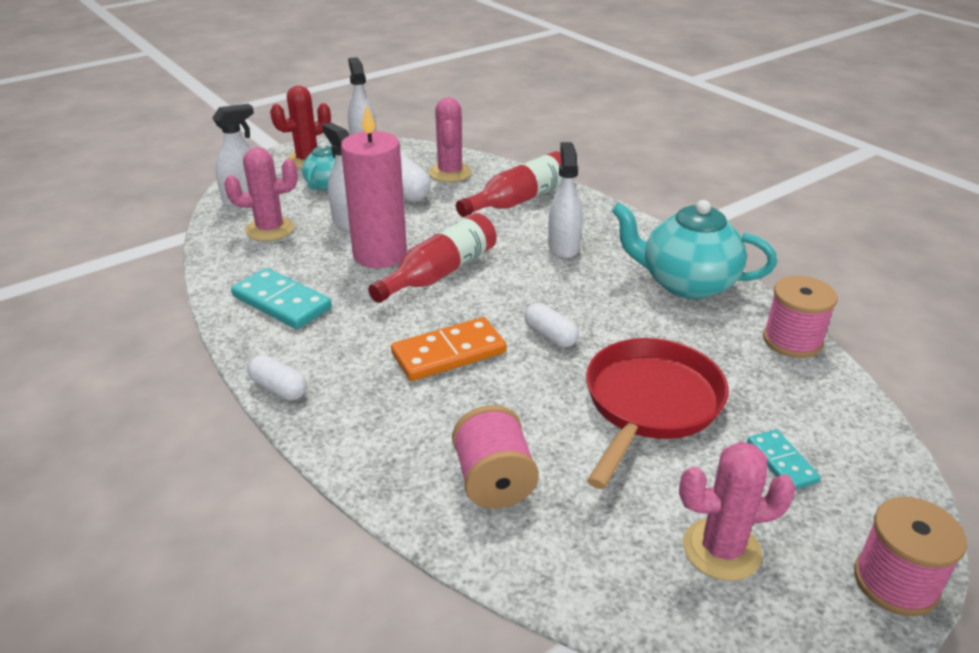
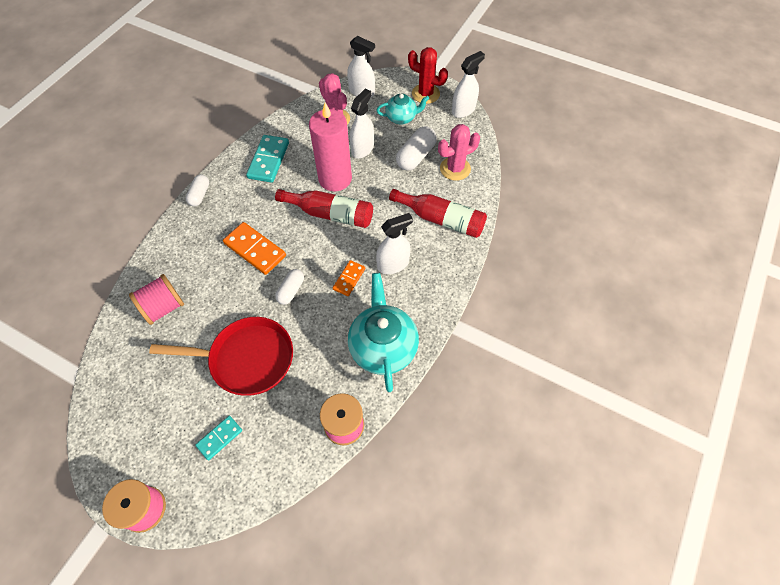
camera: 65 degrees right, 25 degrees up
(563, 284) = (349, 279): none -> orange domino
(721, 549) = (145, 420): pink cactus -> none

